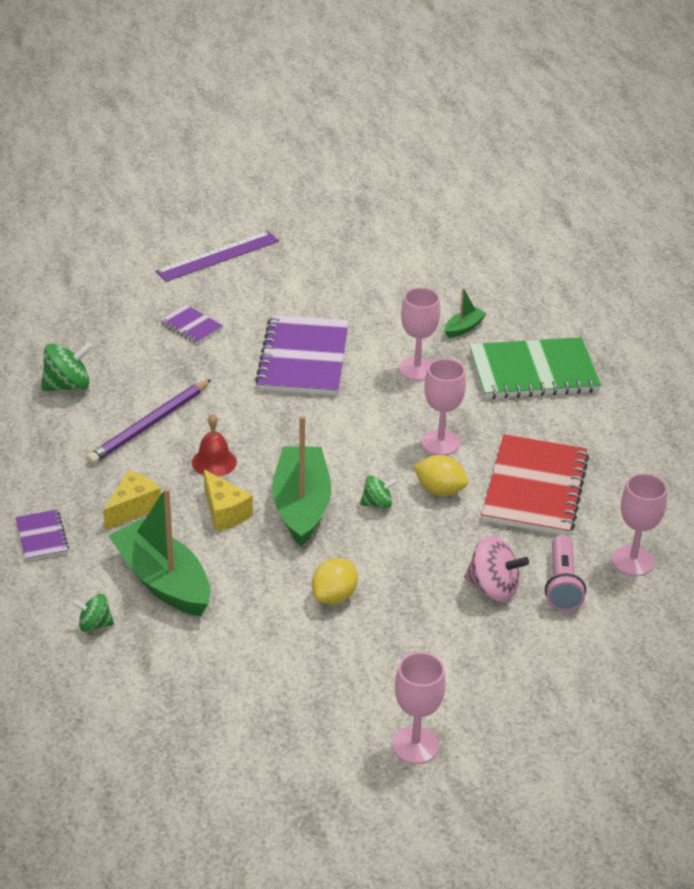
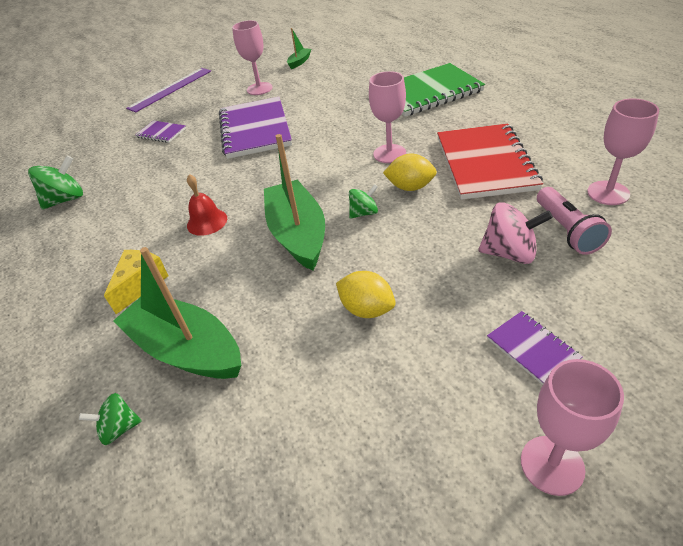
camera: 10 degrees left, 5 degrees up
(42, 537) = (50, 342): purple notebook -> purple notebook (532, 349)
(149, 425) = (142, 209): purple pencil -> none
(224, 512) = (229, 261): yellow cheese -> none
(334, 596) = (367, 309): yellow lemon -> yellow lemon turned 75 degrees counterclockwise
(417, 369) = (343, 113): pink goblet -> pink goblet (259, 89)
(464, 328) = (363, 82): green boat -> green boat (299, 62)

